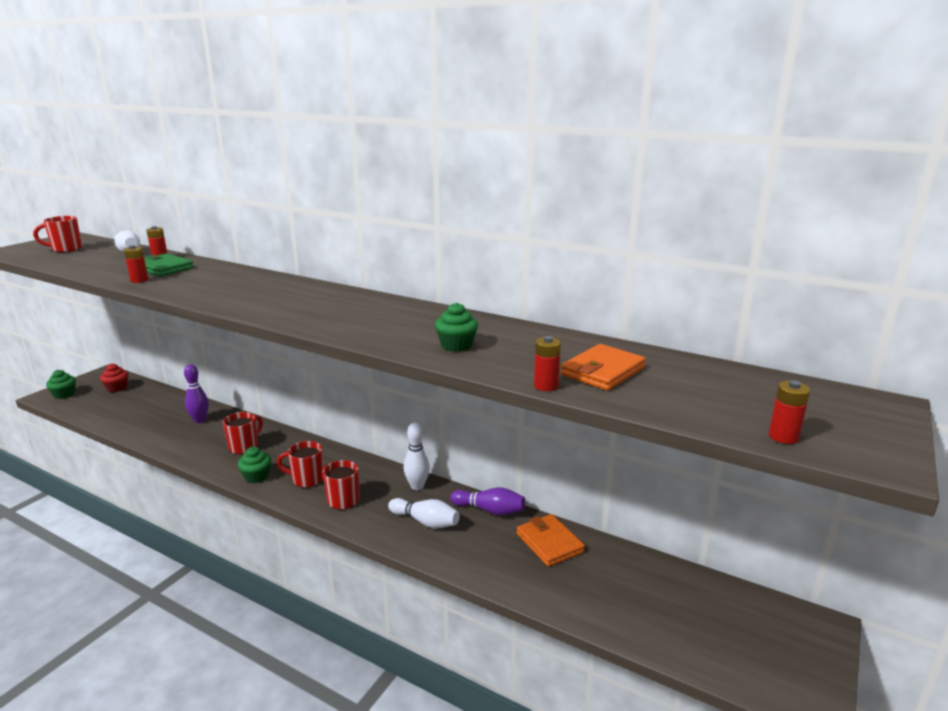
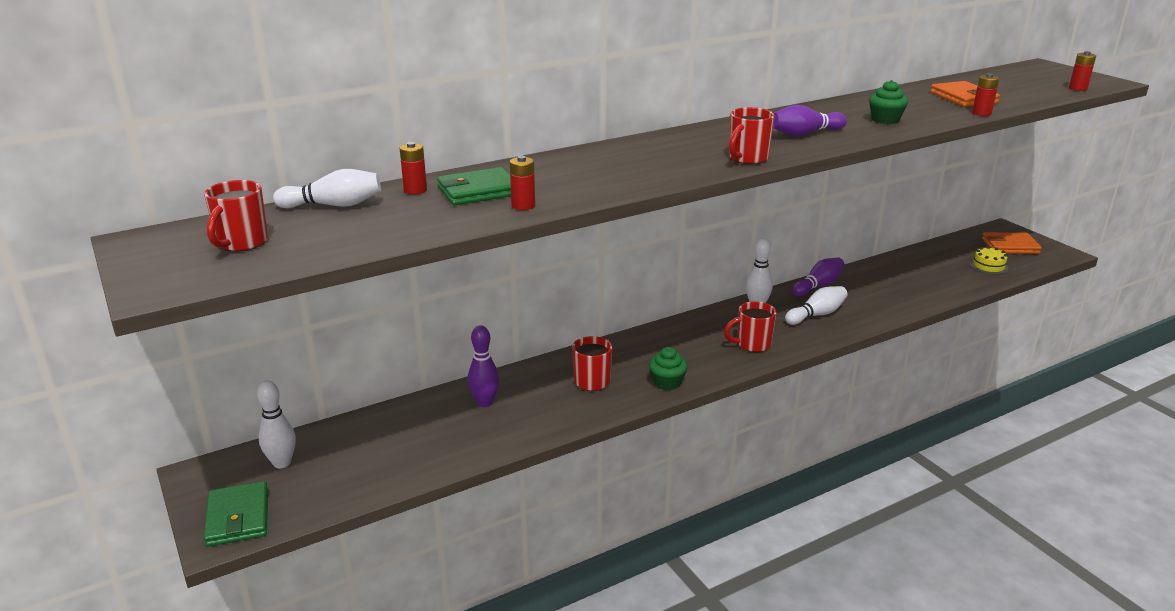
camera: 60 degrees left, 5 degrees up
(64, 394) = (238, 517): green cupcake -> green wallet
(117, 388) = (282, 463): red cupcake -> white bowling pin
(306, 479) = (698, 356): red mug -> red mug (747, 158)
(370, 323) = (804, 134): none -> purple bowling pin
(549, 543) = (877, 276): orange wallet -> orange wallet (1010, 246)
(672, 627) = (988, 266): none -> yellow cake

